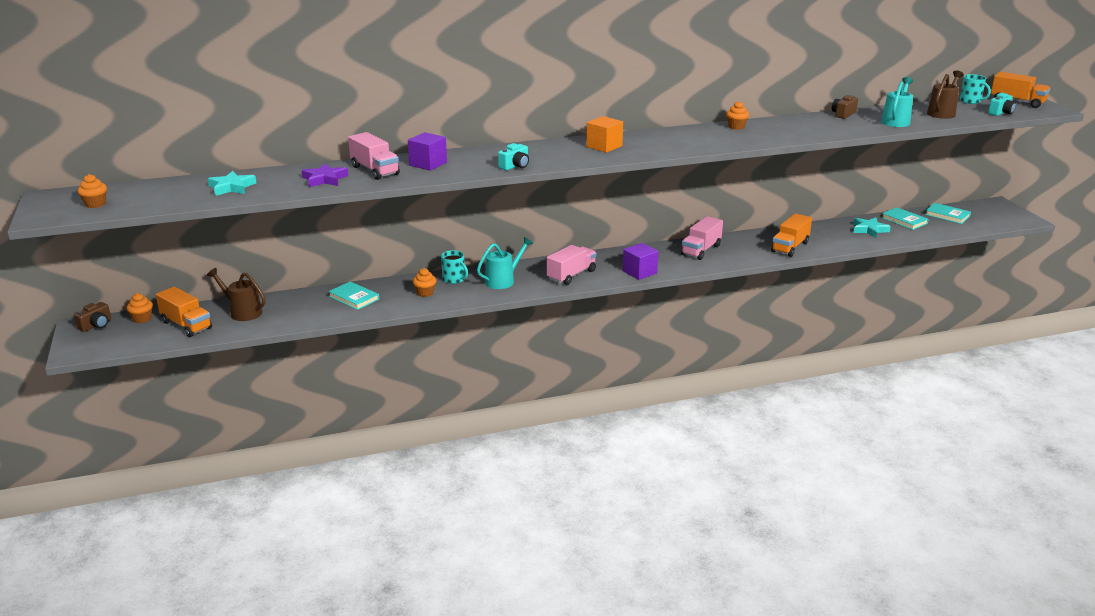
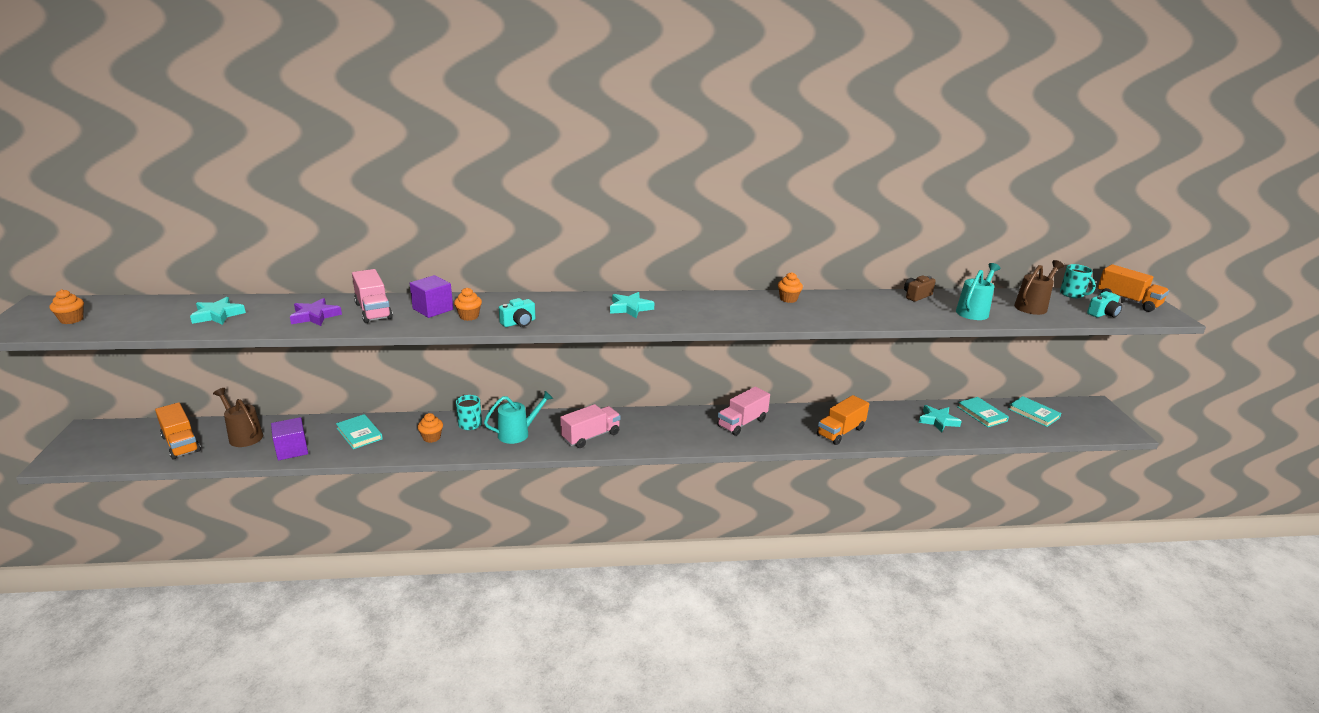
camera: 10 degrees right, 0 degrees up
(96, 325) = (101, 431): brown camera -> none
(142, 319) = (147, 430): orange cupcake -> orange cupcake (469, 316)
(604, 146) = (630, 308): orange cube -> turquoise star
(639, 272) = (663, 442): purple cube -> purple cube (292, 450)

